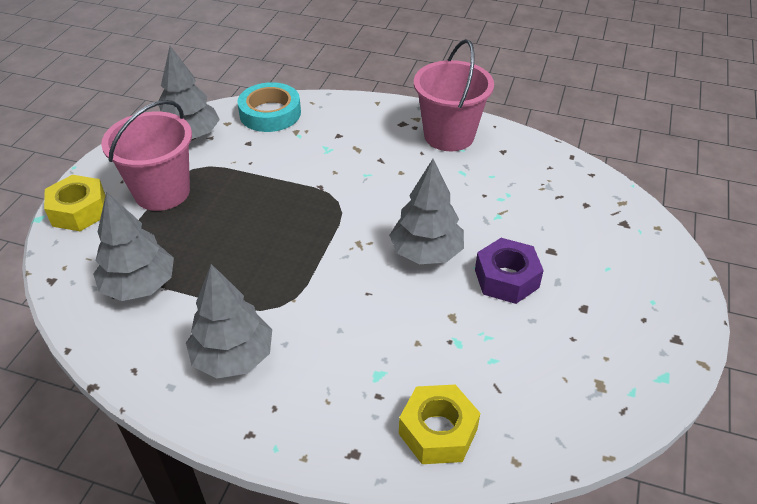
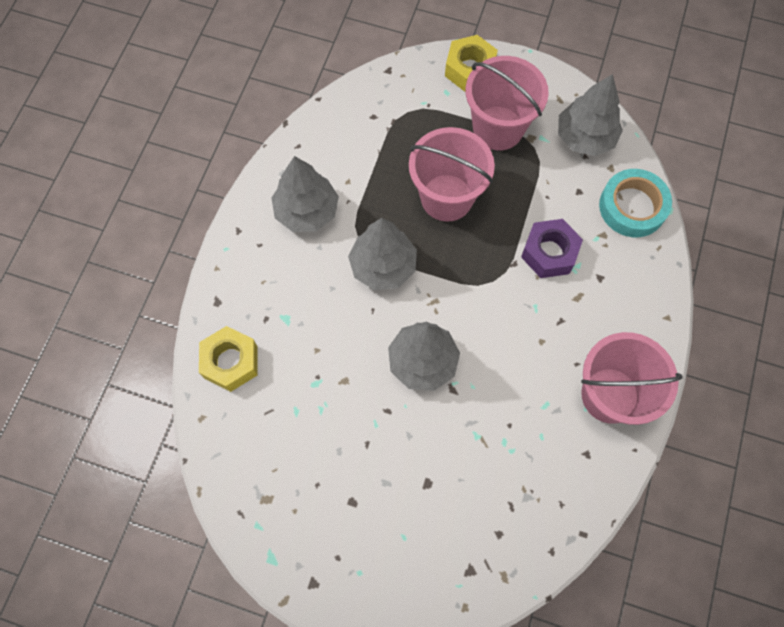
camera: 90 degrees right, 25 degrees up
(139, 286) = (381, 133): grey tree -> grey tree (383, 266)
(238, 232) = (446, 197): none -> pink bucket
(506, 278) = (389, 434): purple nut -> purple nut (549, 253)

